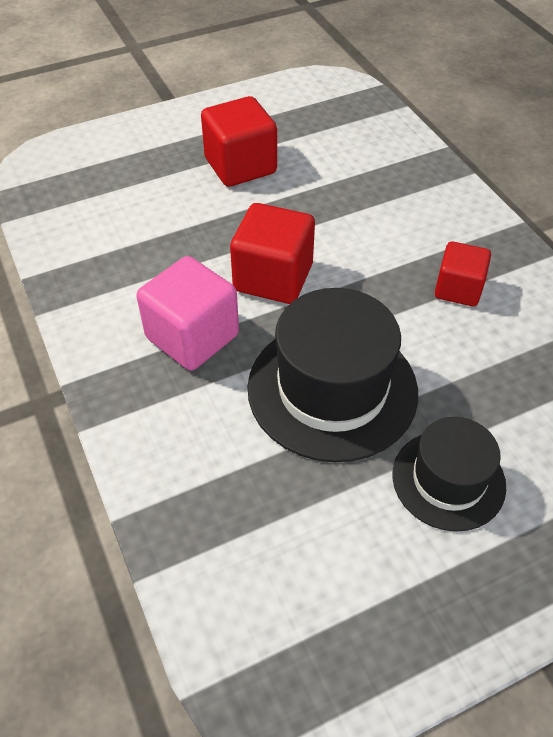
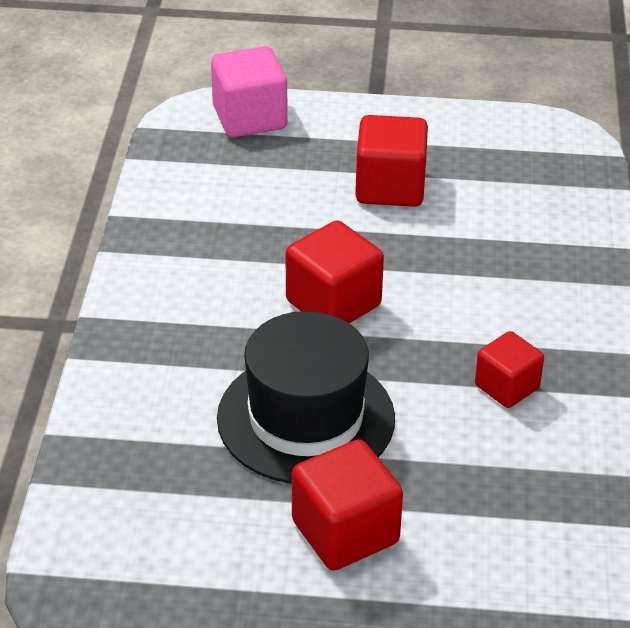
camera: 30 degrees right, 10 degrees down
(192, 336) = (218, 323): pink cube -> pink cube (249, 118)
(448, 480) = (345, 532): black hat -> red cube

